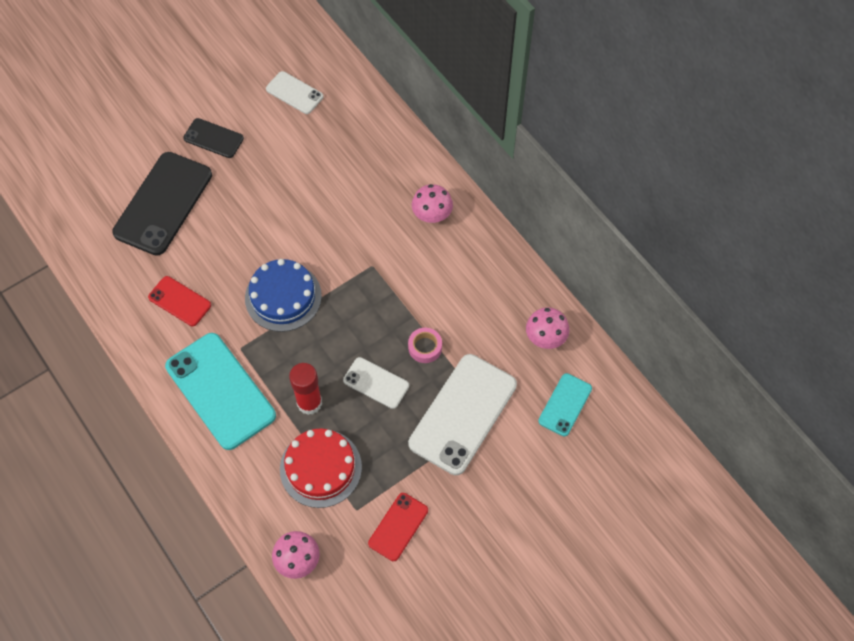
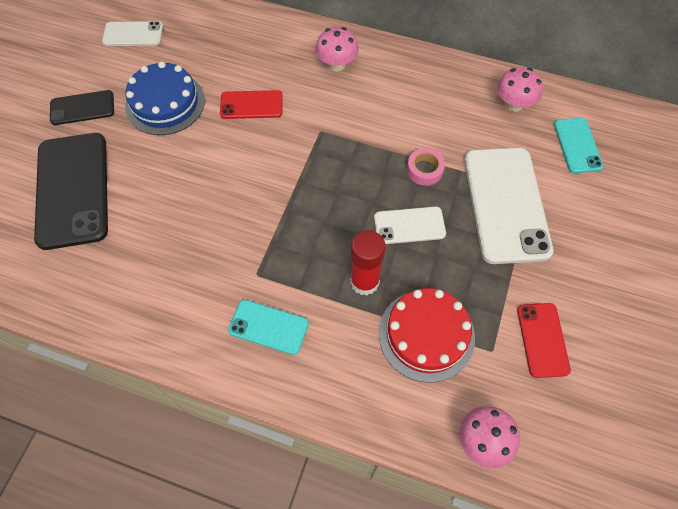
camera: 35 degrees left, 0 degrees up
(179, 301) = (159, 268): red phone -> red phone (251, 105)
(220, 391) = (268, 327): turquoise phone -> turquoise phone, size x0.52
(283, 297) = (260, 203): blue cake -> blue cake (165, 103)

